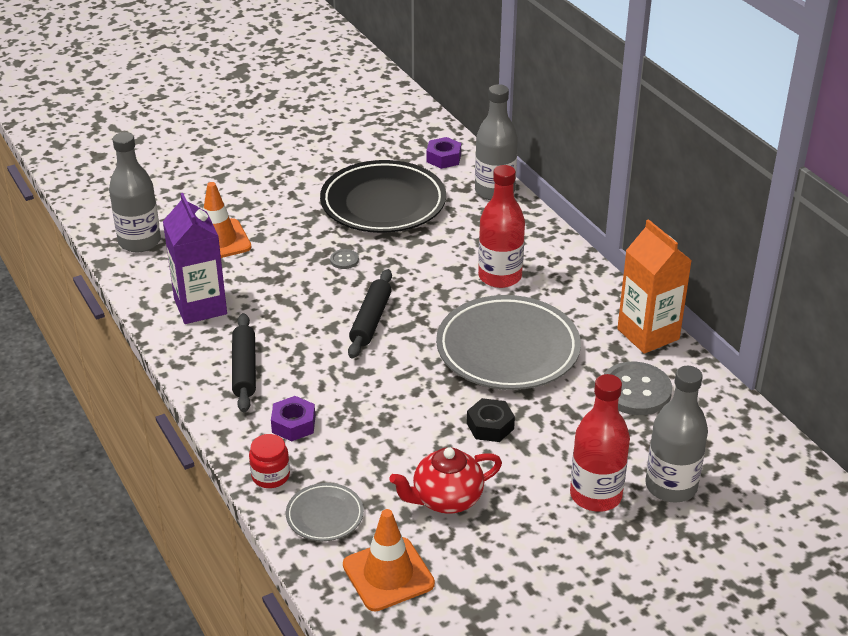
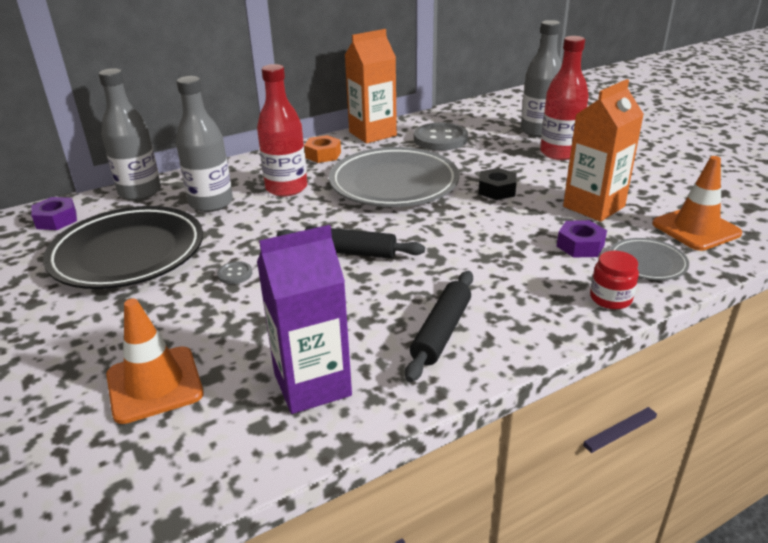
camera: 90 degrees left, 5 degrees down
(139, 242) = (121, 480): grey bottle -> grey bottle (211, 203)
(244, 369) = (441, 332): black rolling pin -> black rolling pin turned 60 degrees counterclockwise
(293, 424) = (527, 289): purple nut -> purple nut (580, 246)
(446, 499) = (593, 206): red teapot -> orange carton
(583, 297) = (323, 155): none -> orange nut

